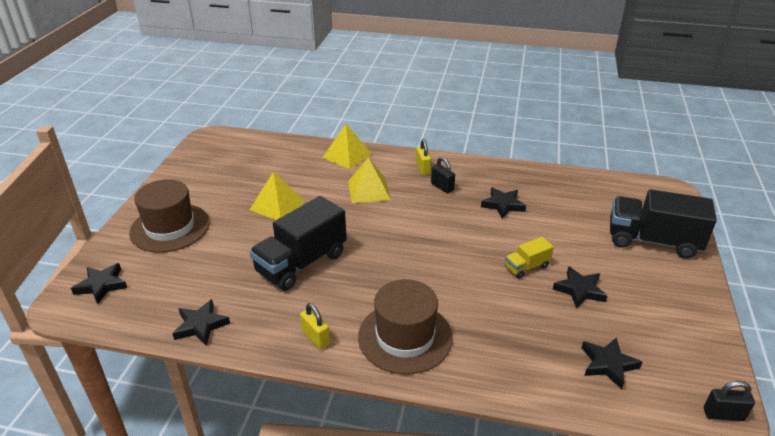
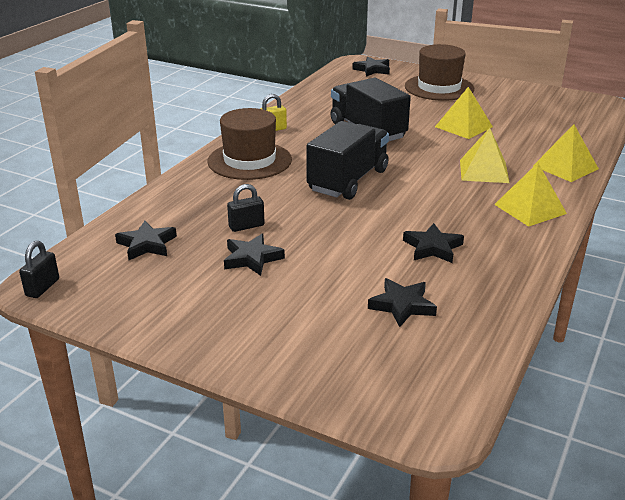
camera: 105 degrees right, 5 degrees down
(201, 325) = (311, 96): black star -> black star (402, 306)
(423, 169) = (530, 209): yellow padlock -> yellow pyramid
(442, 187) = (483, 214): black padlock -> black padlock (246, 226)
(526, 267) = (306, 236): yellow truck -> none
(652, 241) = (310, 346): black truck -> black truck (348, 180)

